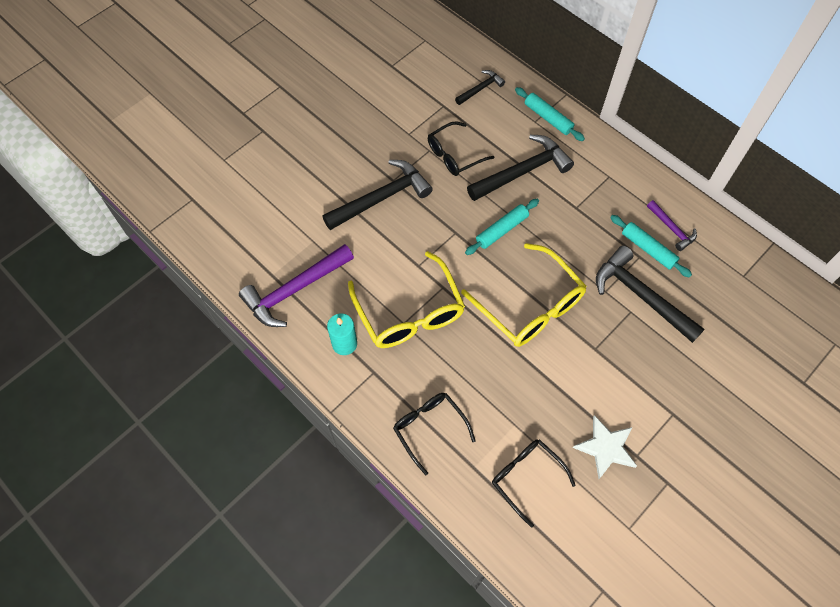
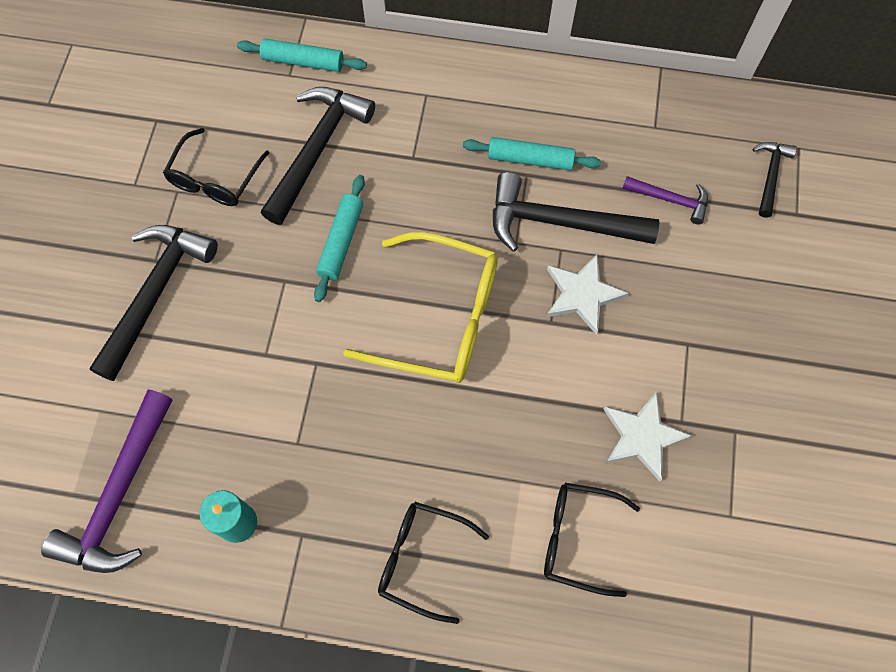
camera: 35 degrees left, 5 degrees up
(409, 312) = (295, 424): yellow glasses -> none
(480, 89) = (190, 70): black hammer -> black hammer (770, 176)
(626, 345) = (582, 294): none -> white star
(671, 228) = (540, 117): purple hammer -> purple hammer (670, 200)

